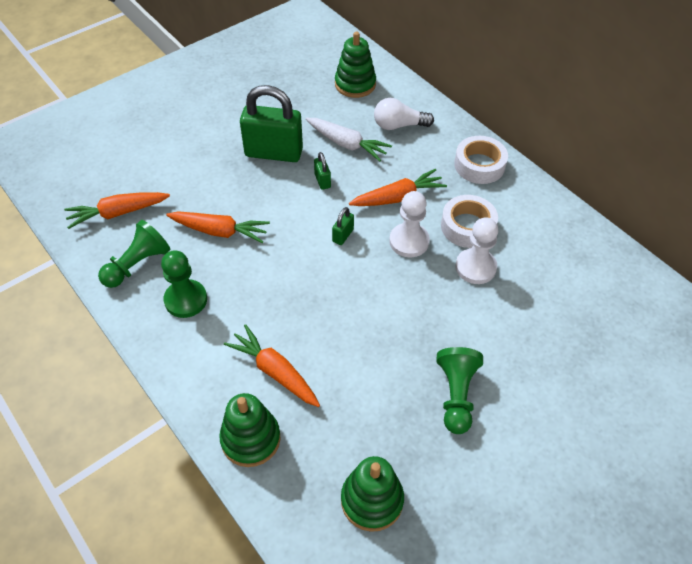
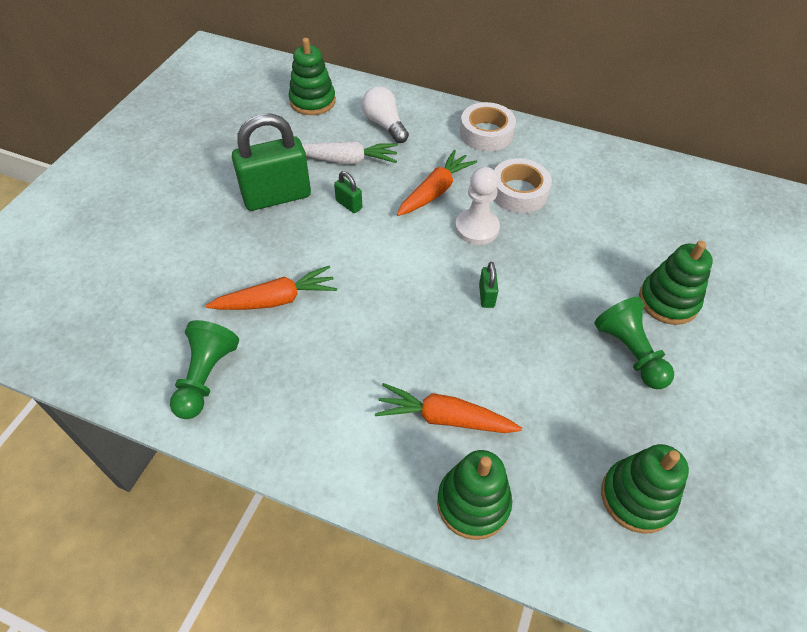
camera: 30 degrees left, 0 degrees up
(117, 213) = (139, 331): orange carrot -> none
(186, 300) = (291, 390): green pawn -> none
(343, 235) = (409, 249): green padlock -> green padlock (486, 296)
(398, 125) = (384, 124): white light bulb -> white light bulb turned 90 degrees clockwise
(475, 267) = (554, 226): white pawn -> none
(524, 371) = (668, 301): none -> green stacking toy

